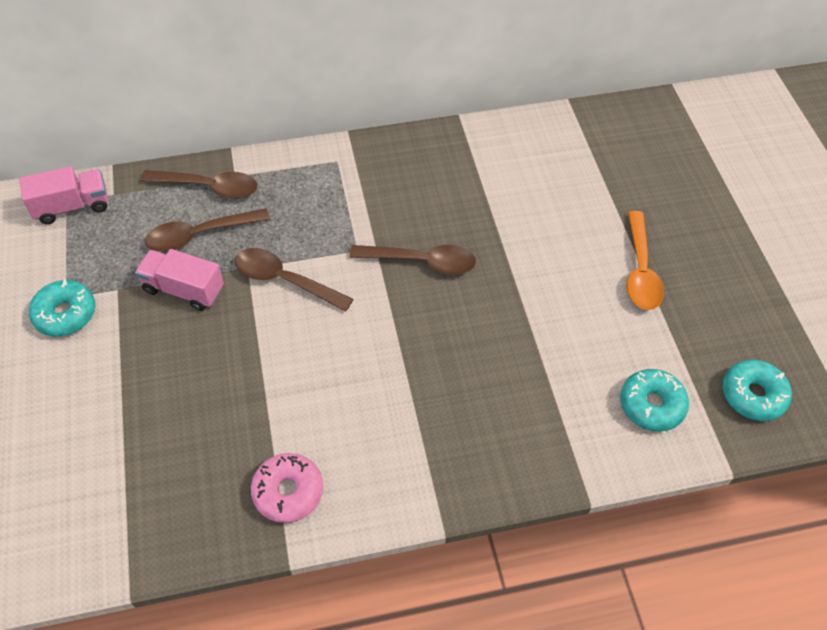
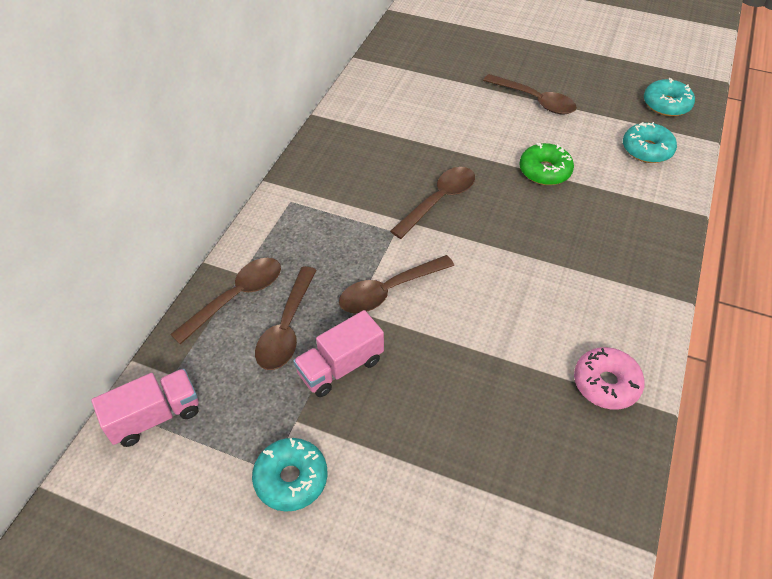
camera: 55 degrees left, 5 degrees down
(72, 206) = (155, 417): pink truck -> pink truck turned 45 degrees clockwise
(534, 326) = (544, 171): none -> green donut
(640, 271) = (535, 100): orange spoon -> brown spoon

